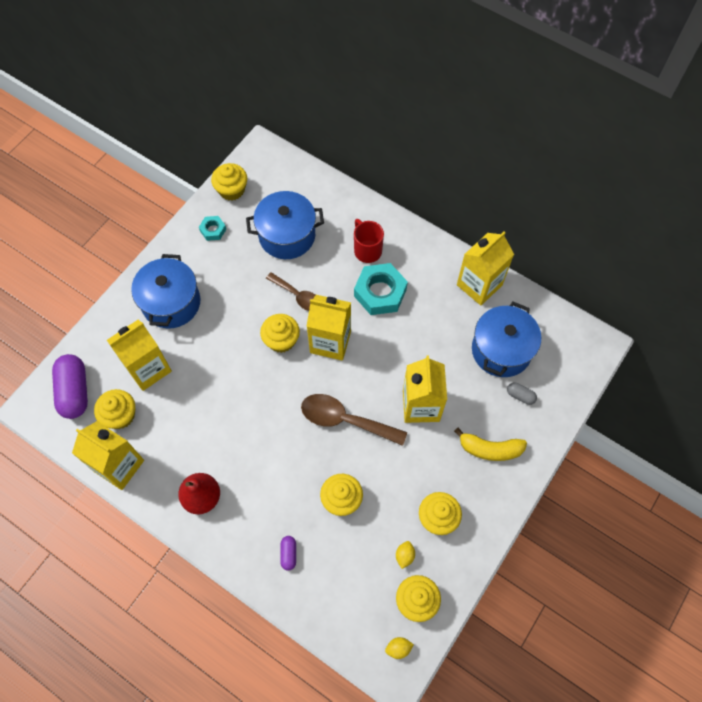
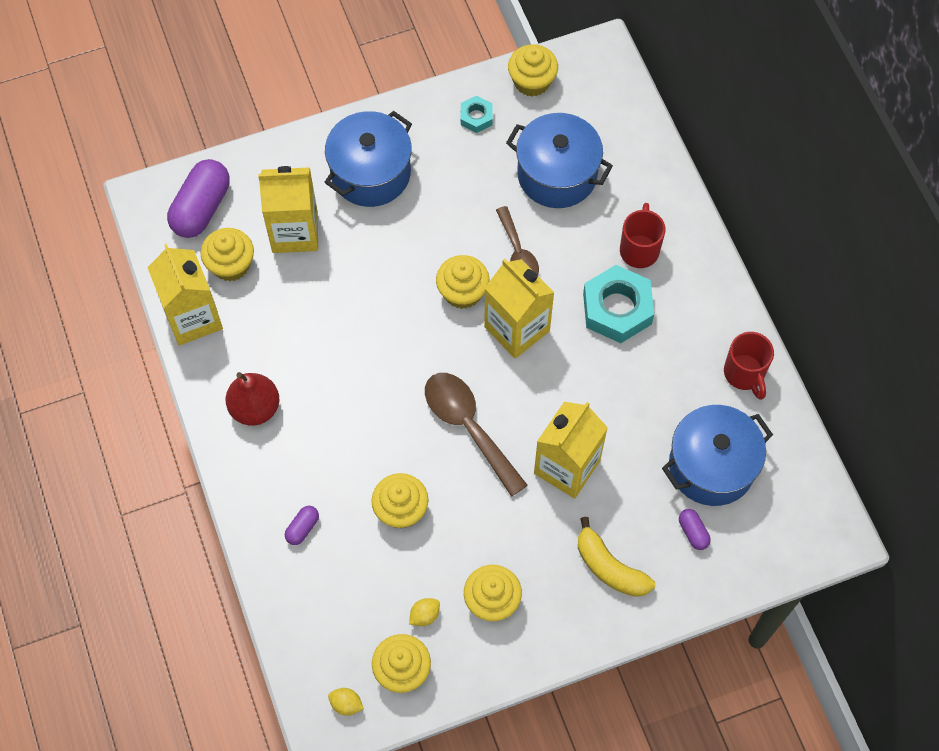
camera: 35 degrees right, 0 degrees up
(479, 285) = (744, 374): yellow carton -> red mug
(520, 395) = (693, 532): grey capsule -> purple capsule

